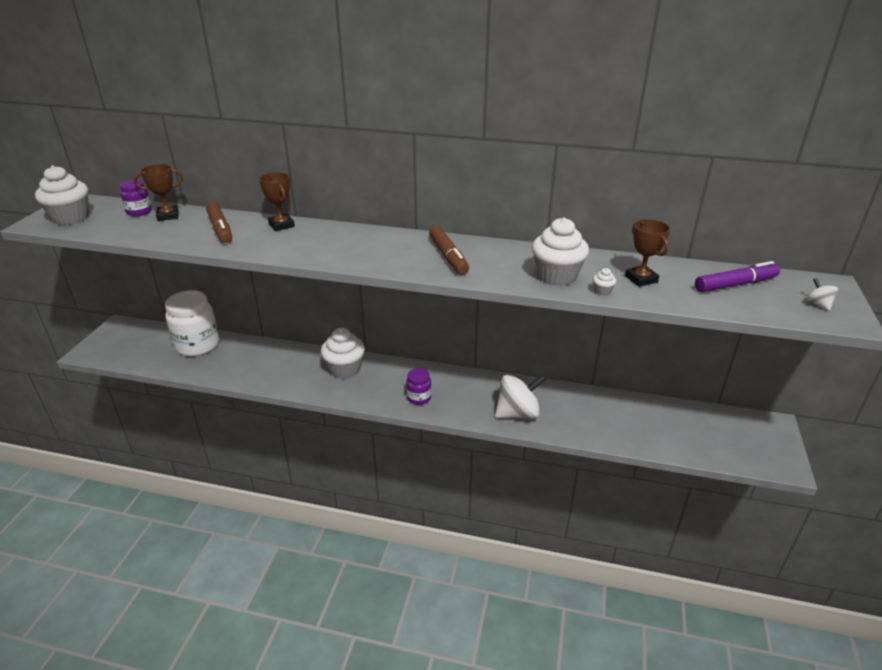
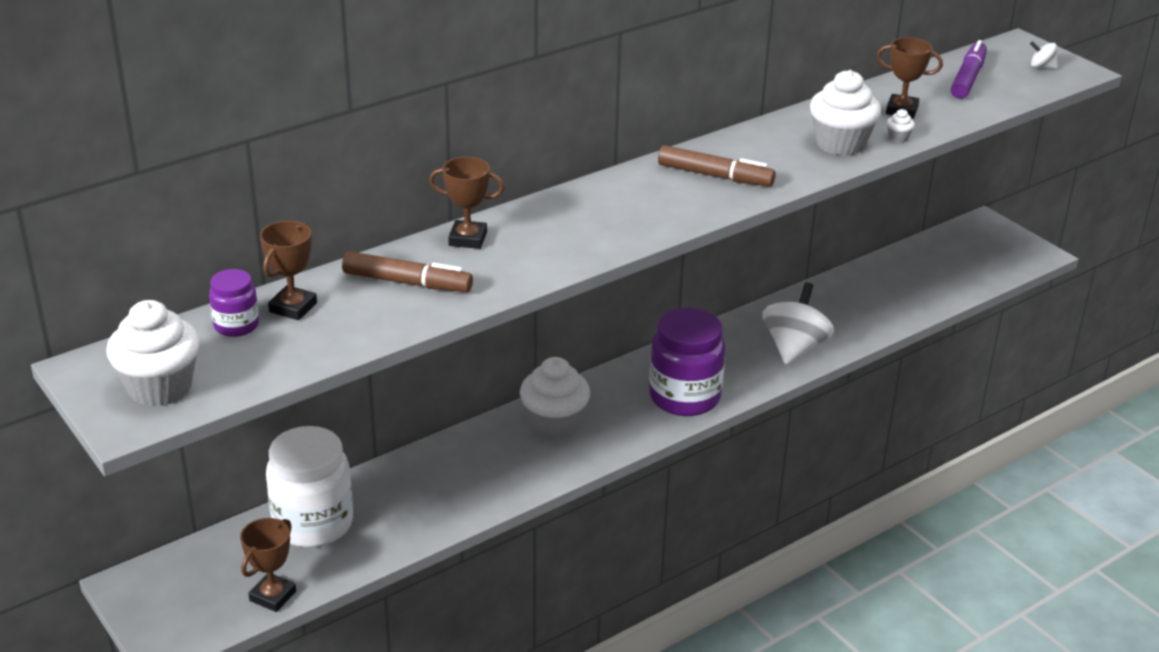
camera: 50 degrees left, 0 degrees up
(137, 361) = (273, 596): none -> brown trophy
(419, 398) = (684, 397): purple jar -> purple jar, size x1.98

